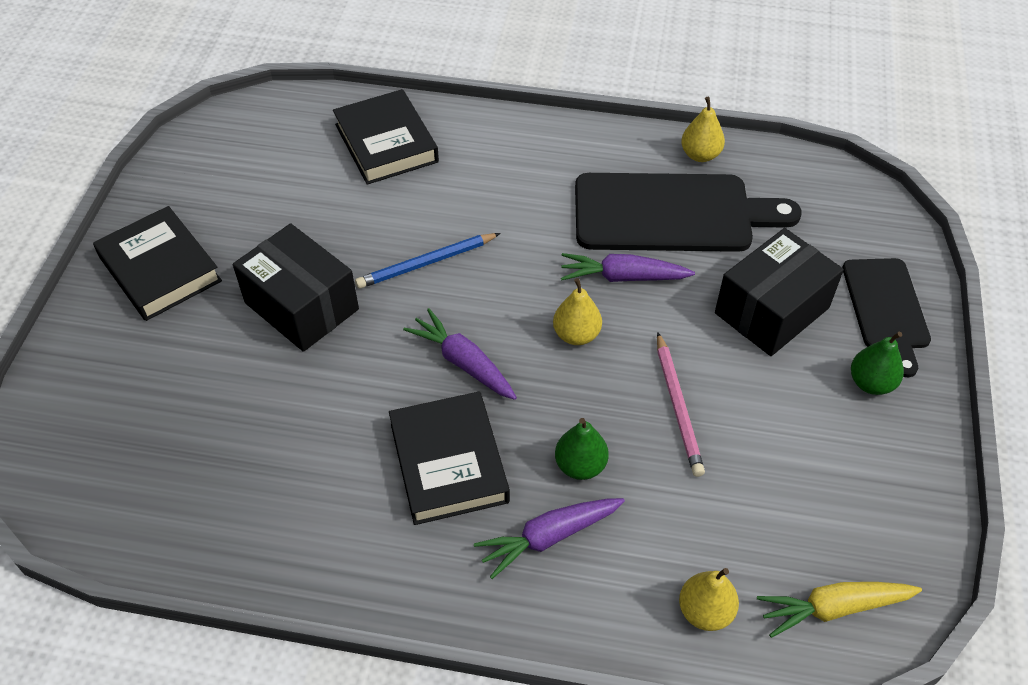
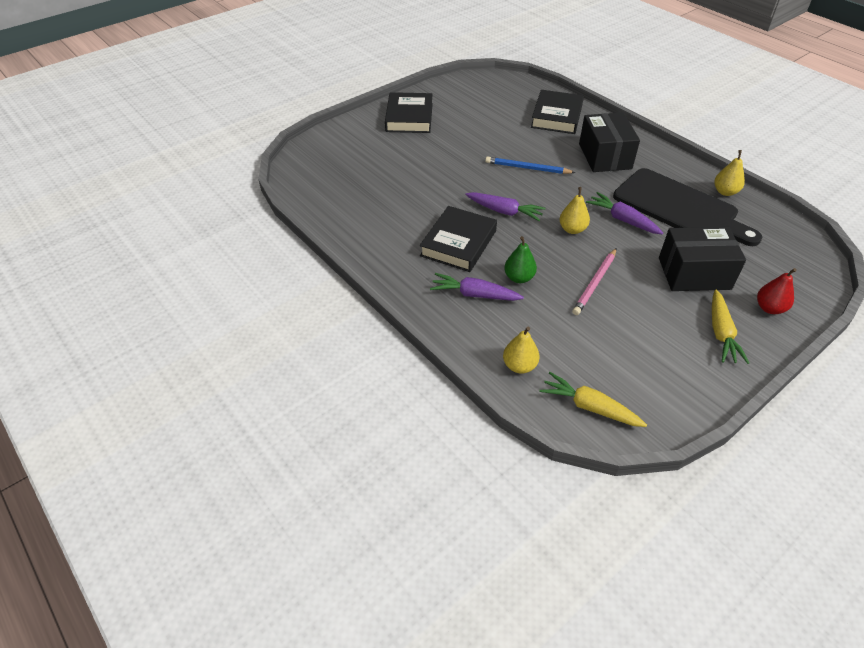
camera: 40 degrees right, 5 degrees down
(301, 306) = (454, 157): black box -> black box (604, 156)
(463, 362) = (504, 211): purple carrot -> purple carrot turned 120 degrees clockwise
(871, 383) = (721, 333): green pear -> yellow carrot
(886, 309) = (769, 308): black cutting board -> red pear

